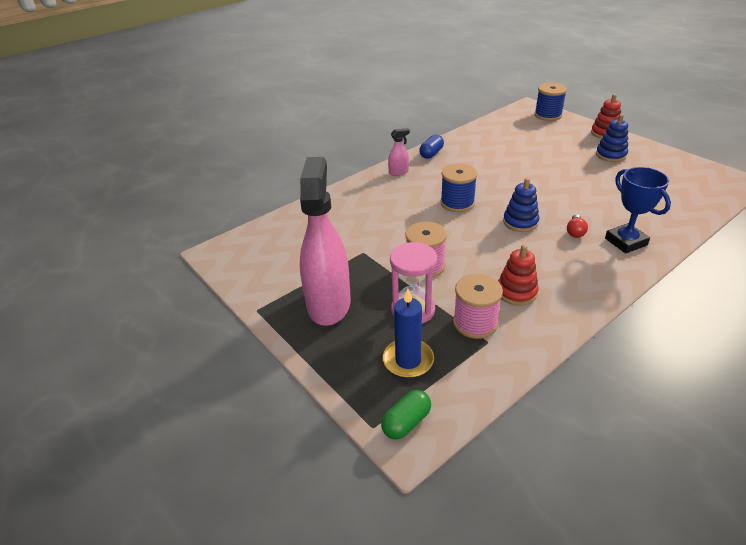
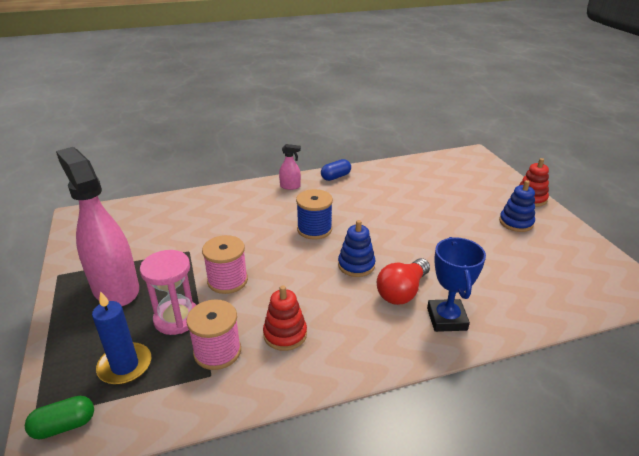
camera: 20 degrees right, 5 degrees down
(329, 304) = (115, 288): pink spray bottle -> pink spray bottle turned 60 degrees counterclockwise
(548, 115) = (485, 166): blue spool -> none
(575, 232) = (402, 292): red light bulb -> red light bulb, size x1.84

